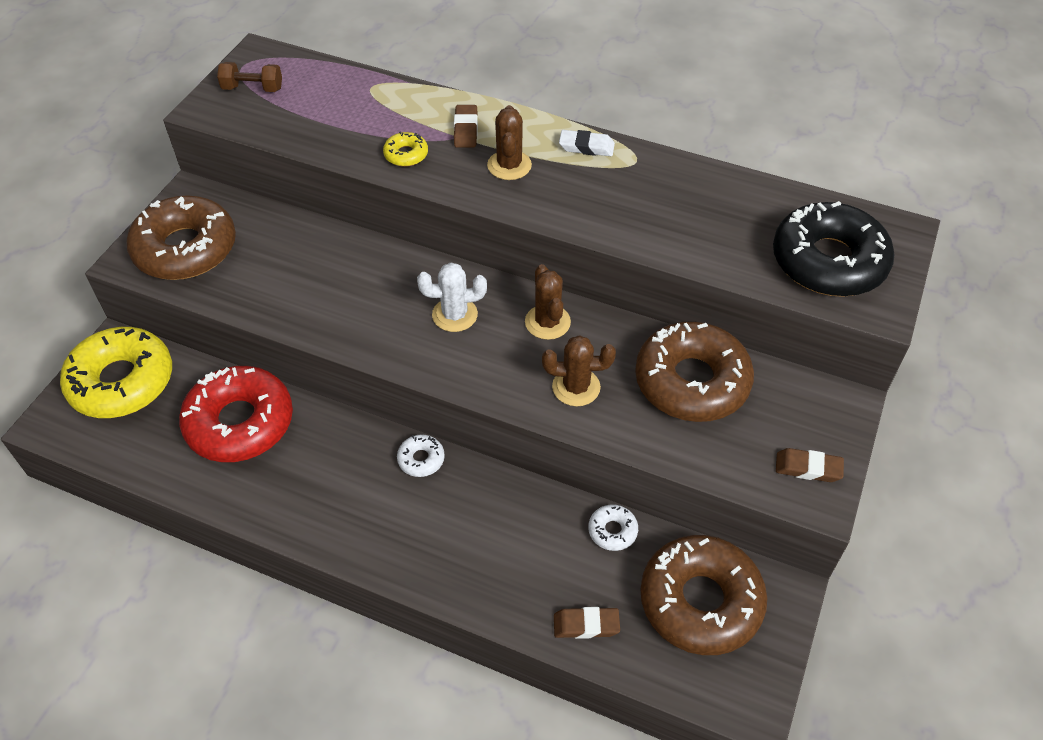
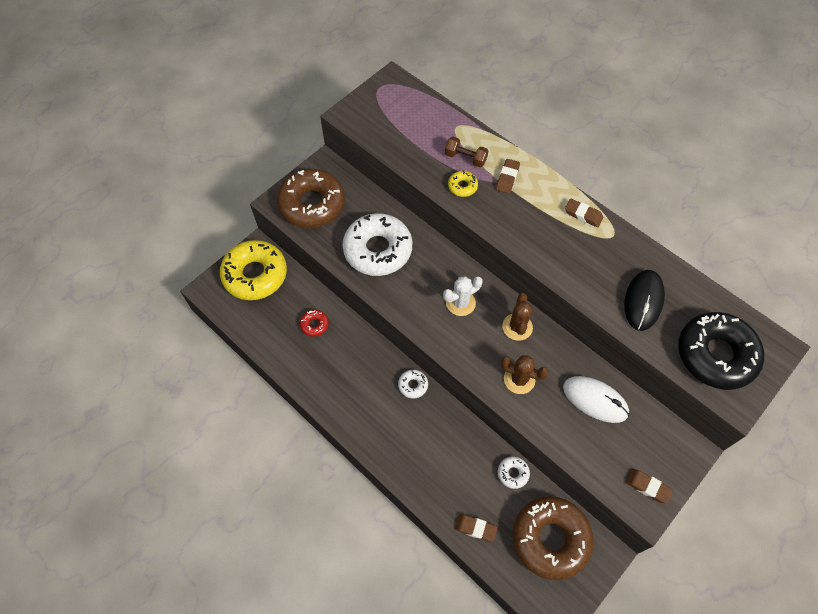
camera: 20 degrees right, 10 degrees up
(240, 423) = (314, 325): red donut -> red donut, size x0.42
(253, 88) = (381, 107): brown dumbbell -> brown dumbbell (465, 158)
(307, 281) = (378, 250): none -> white donut
(455, 315) = (460, 303): white cactus -> white cactus turned 45 degrees counterclockwise
(509, 165) = (526, 214): brown cactus -> none
(586, 147) = (583, 215): white eraser -> brown eraser
(691, 381) = (595, 400): brown donut -> white mouse
(708, 225) = (643, 301): none -> black mouse

